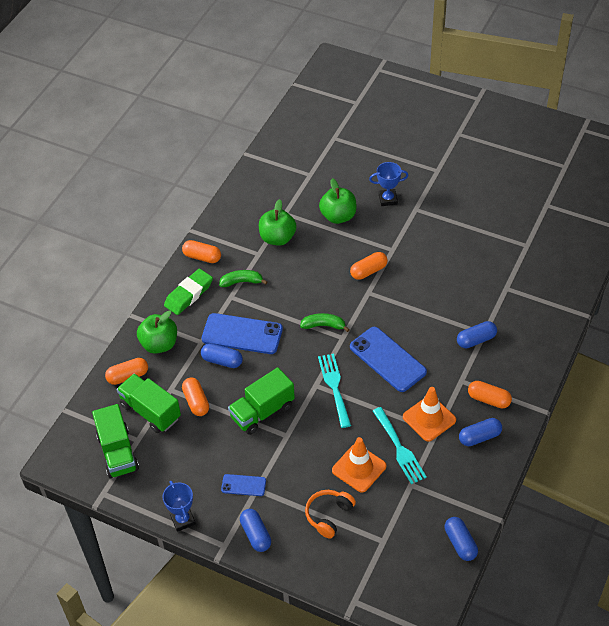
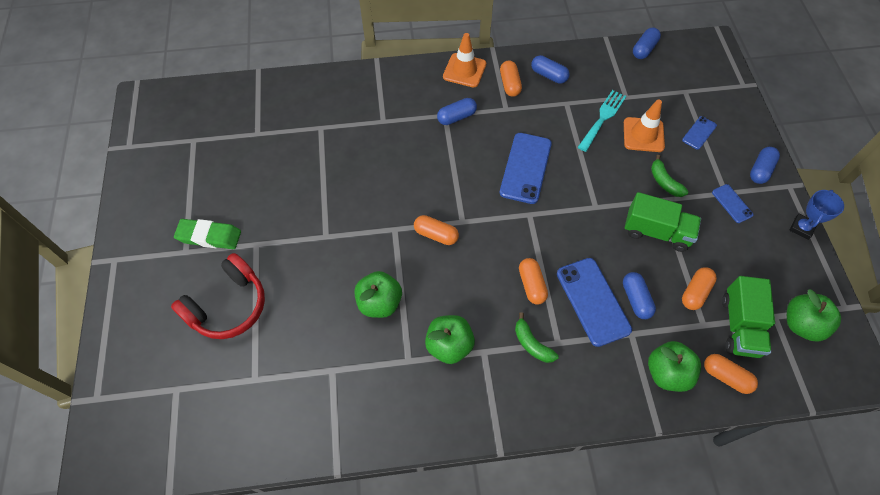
camera: 125 degrees left, 10 degrees up
(118, 452) = (801, 324): green truck -> green apple
(189, 294) = (587, 387): green eraser -> green eraser (209, 236)
(202, 257) = (529, 410): orange capsule -> orange capsule (531, 285)
(323, 325) = (528, 236): green banana -> green banana (664, 182)
(329, 515) = (699, 133): orange headphones -> blue phone
(334, 386) = (585, 192): turquoise fork -> none
(388, 199) = (326, 268): blue trophy -> none
(397, 142) = (228, 306): none -> red headphones
(429, 418) = (559, 112): orange traffic cone -> orange traffic cone (464, 70)
(476, 340) = (456, 117): blue capsule -> blue capsule turned 60 degrees counterclockwise

